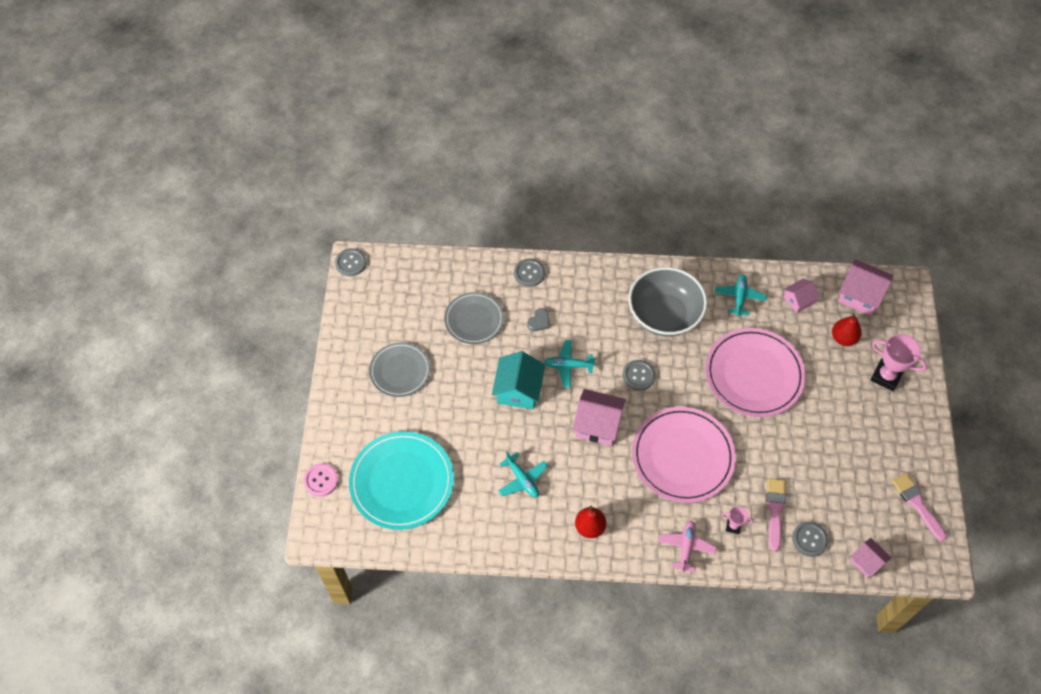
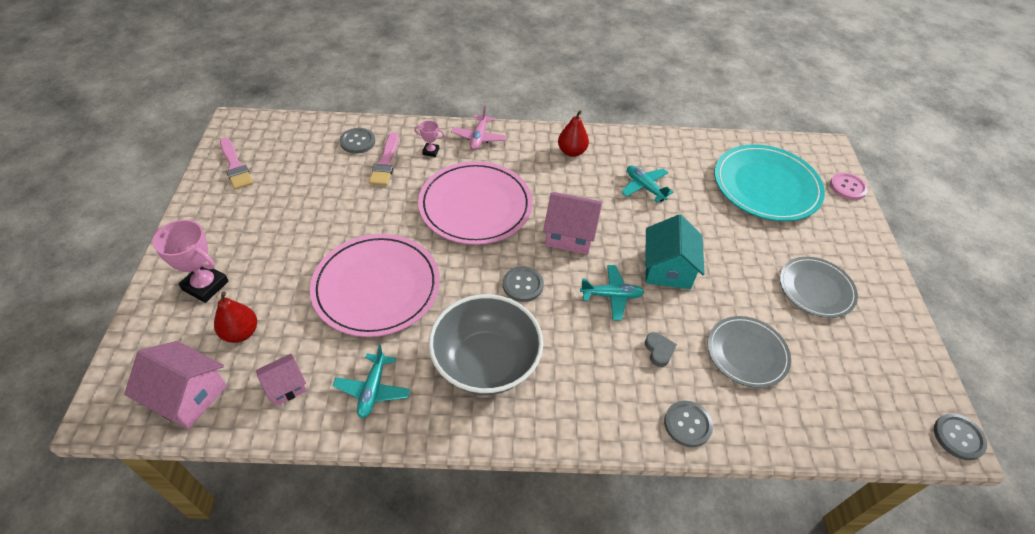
camera: 175 degrees right, 10 degrees down
(539, 322) = (659, 351): grey heart -> grey heart turned 135 degrees clockwise
(866, 562) = (308, 127): pink house -> none

